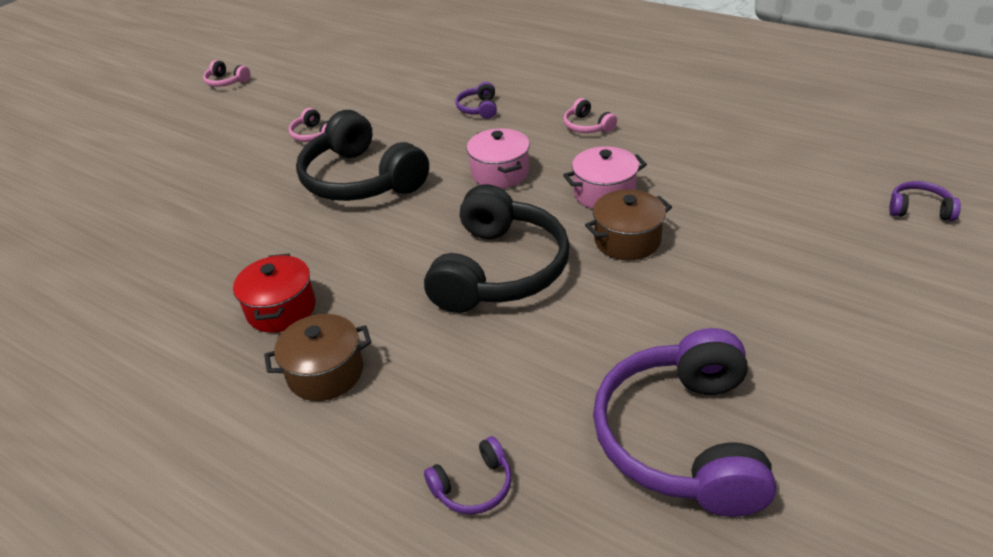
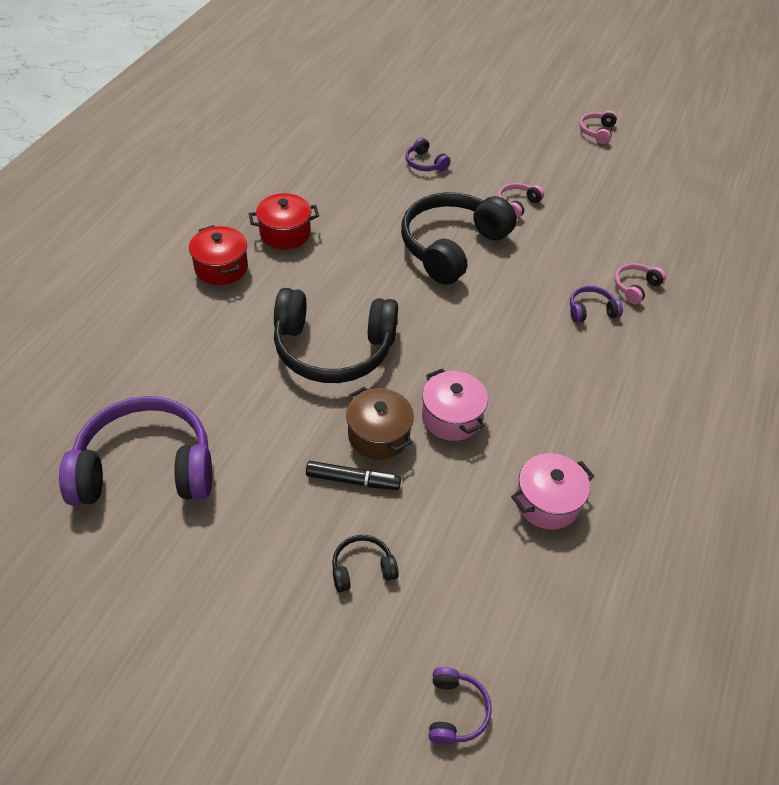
camera: 75 degrees right, 10 degrees up
(325, 373) = (221, 268): brown pot -> red pot
(473, 486) = (118, 354): purple headphones -> purple headphones (425, 163)
(500, 173) = (475, 337): pink pot -> pink pot (547, 502)
(587, 126) = (575, 401): pink headphones -> pink headphones (635, 287)
(687, 260) = (353, 480): none -> black marker
(792, 256) = (362, 568): none -> black headphones

